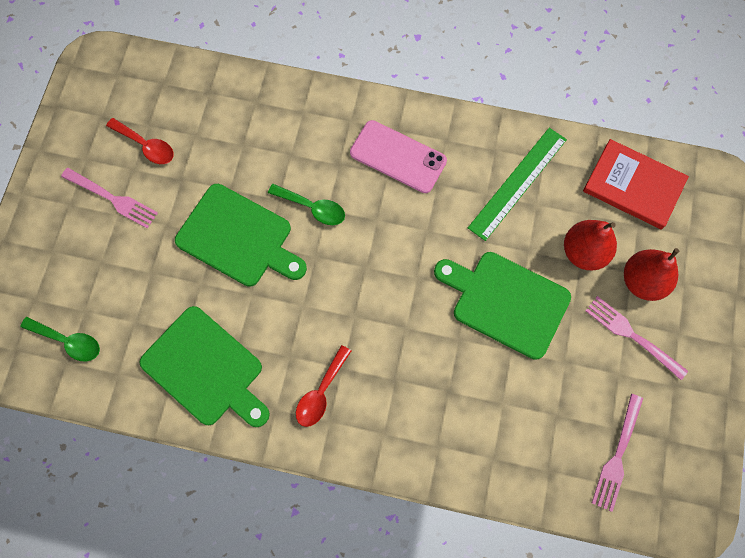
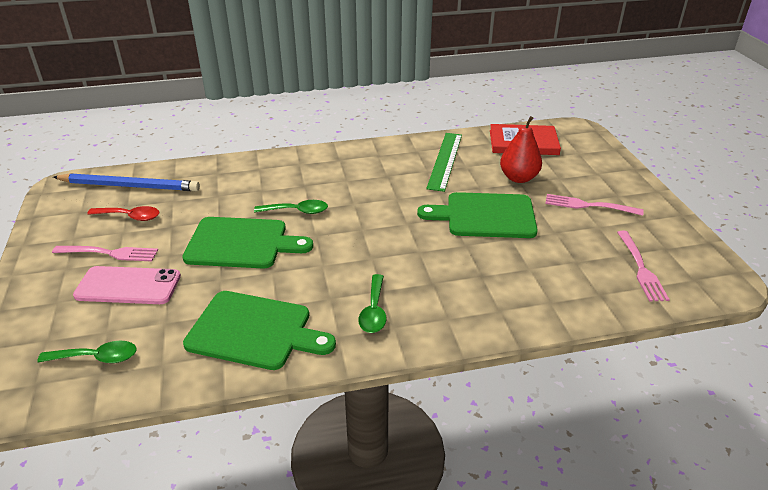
camera: 25 degrees left, 35 degrees down
(159, 89) = (129, 186): none -> blue pencil
(321, 392) = (374, 311): red spoon -> green spoon
(398, 157) = (348, 171): pink phone -> pink phone (128, 286)
(642, 281) = (570, 180): red pear -> none

